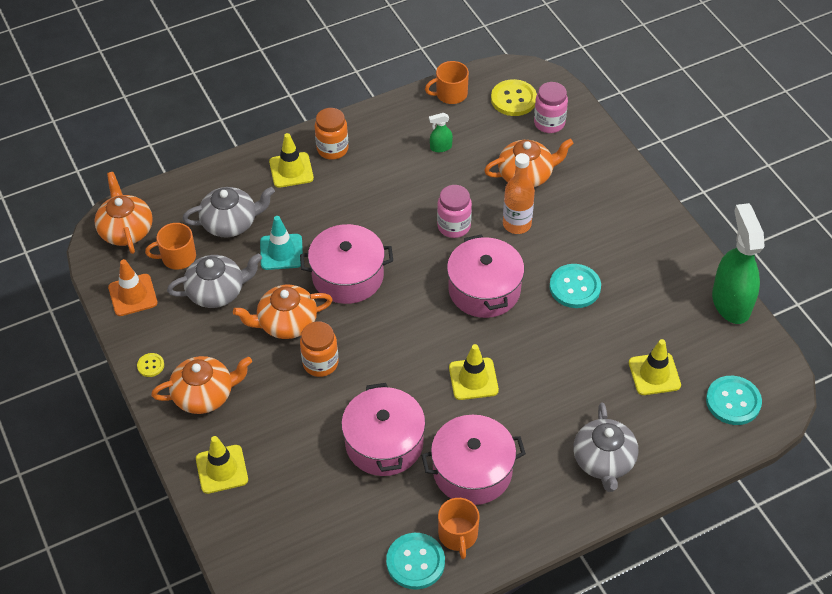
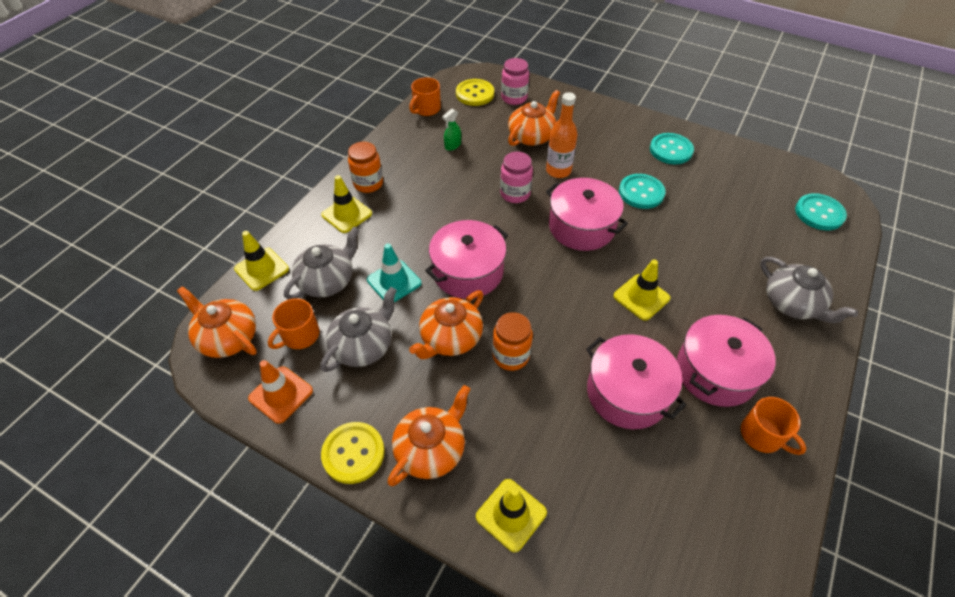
camera: 35 degrees left, 0 degrees up
(150, 365) = (353, 453): yellow button -> yellow button, size x1.98
(415, 562) = (757, 485): turquoise button -> turquoise button (671, 150)
(654, 374) = (754, 222): yellow traffic cone -> yellow traffic cone (261, 269)
(731, 302) = (745, 152): green spray bottle -> none

